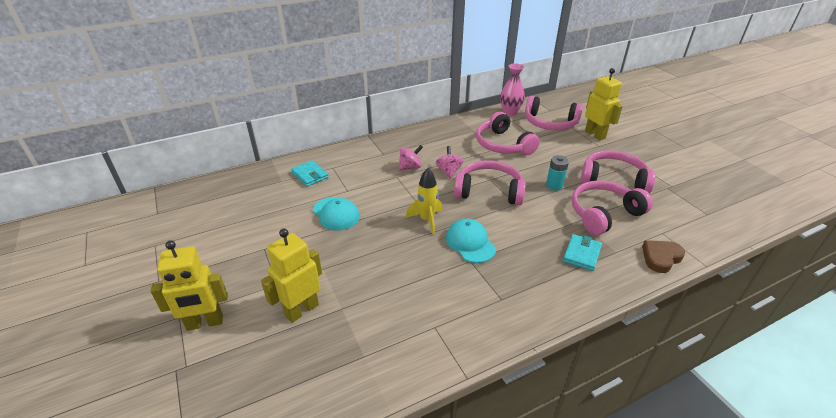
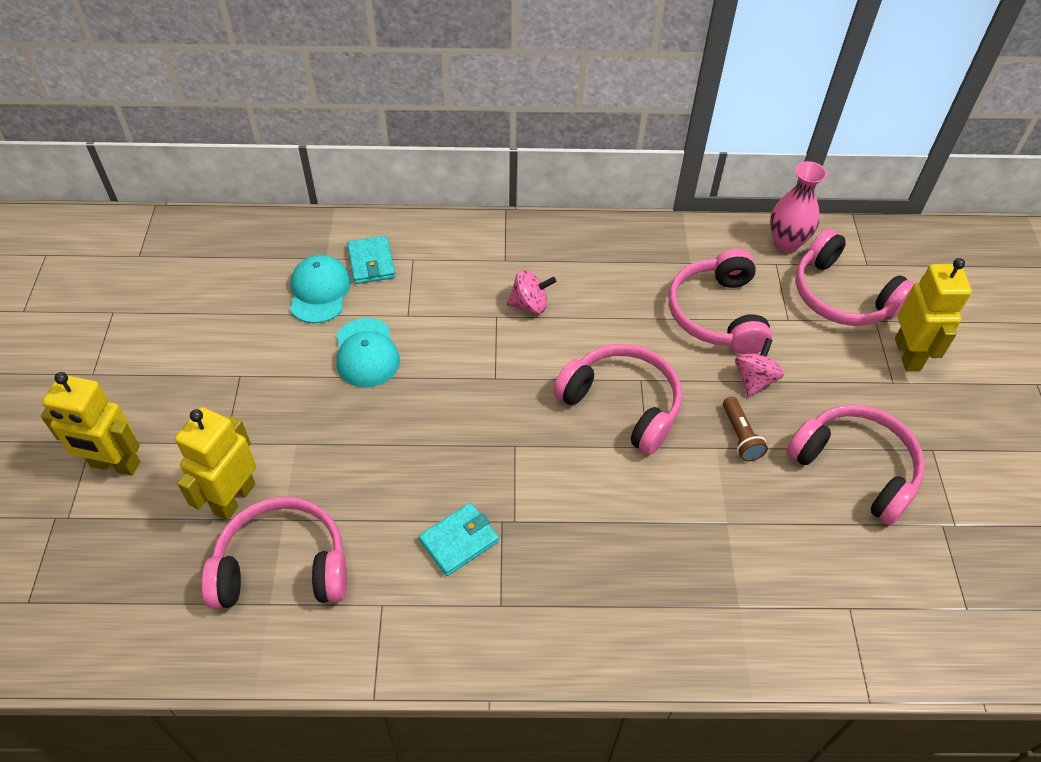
camera: 25 degrees right, 15 degrees up
(301, 310) = (234, 498): yellow robot -> yellow robot turned 45 degrees counterclockwise
(427, 220) = (488, 420): yellow rocket -> none
(449, 171) = (585, 337): pink spinning top -> pink spinning top (754, 380)
(470, 243) = (524, 490): turquoise cap -> turquoise cap (319, 291)
(554, 185) = (740, 436): turquoise battery -> brown flashlight
(581, 254) = (679, 586): turquoise wallet -> turquoise wallet (459, 541)
(603, 214) = (779, 528): pink headphones -> pink headphones (282, 566)
(661, 258) = (804, 651): brown heart -> none

